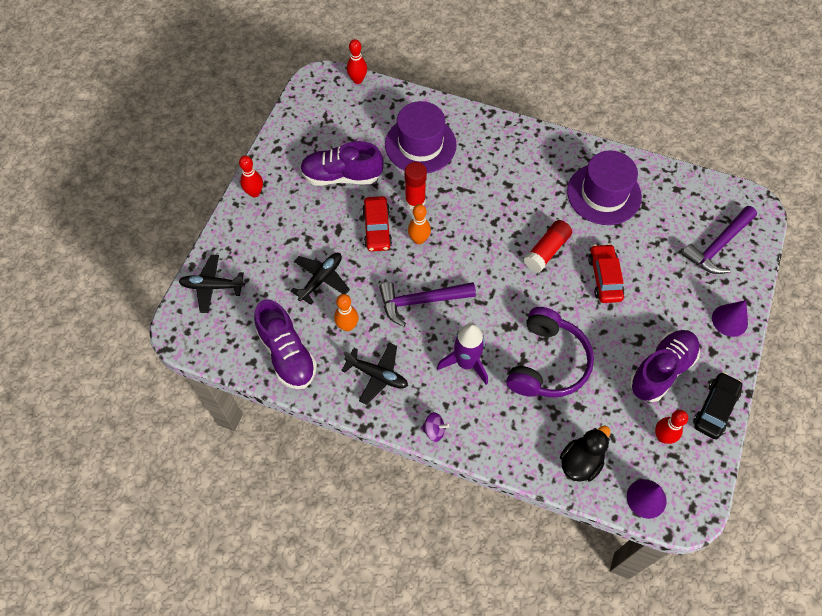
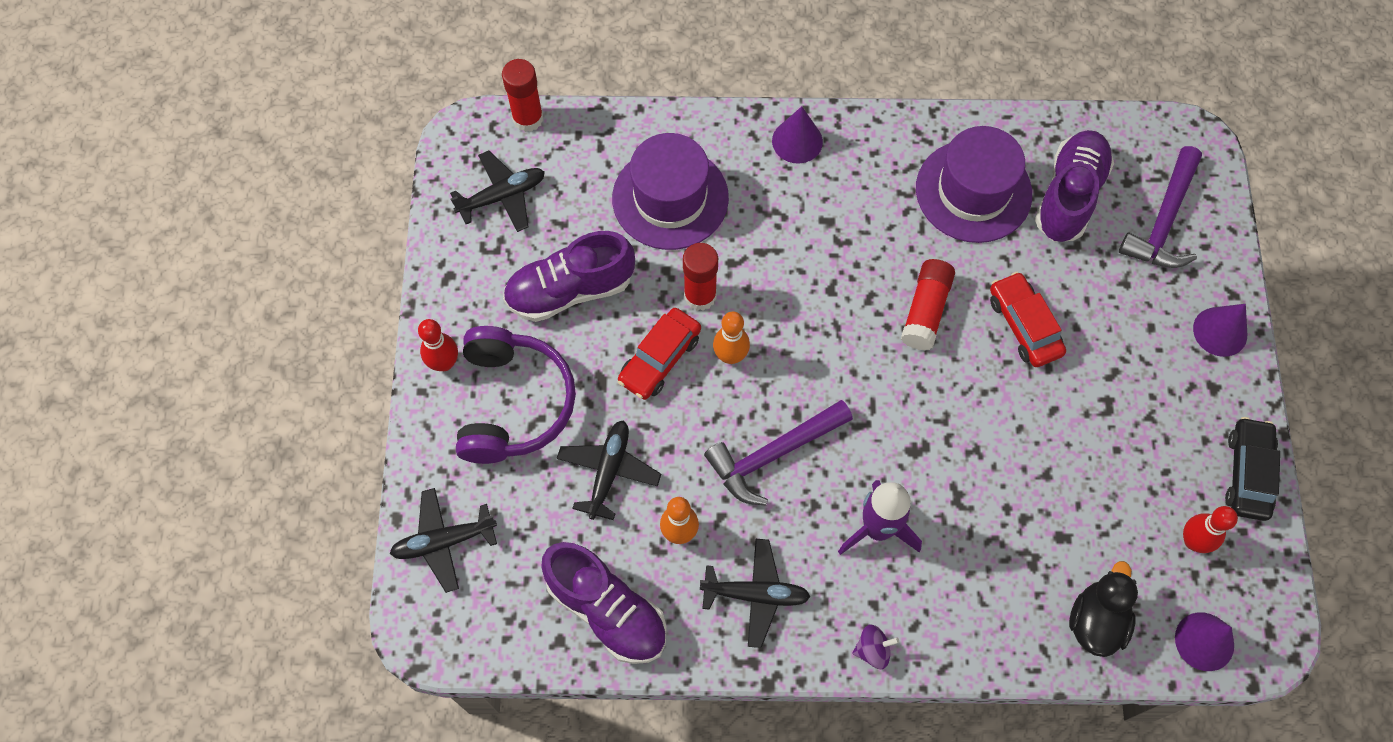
camera: 20 degrees left, 5 degrees up
(325, 116) = (502, 196): none -> black plane
(357, 80) = (528, 118): red bowling pin -> red glue stick
(377, 228) = (660, 359): red car -> red car turned 60 degrees clockwise
(508, 136) = (797, 141): none -> purple cone
(547, 363) = (993, 486): purple headphones -> purple headphones (513, 403)
(661, 370) = (1155, 442): purple shoe -> purple shoe (1069, 196)

